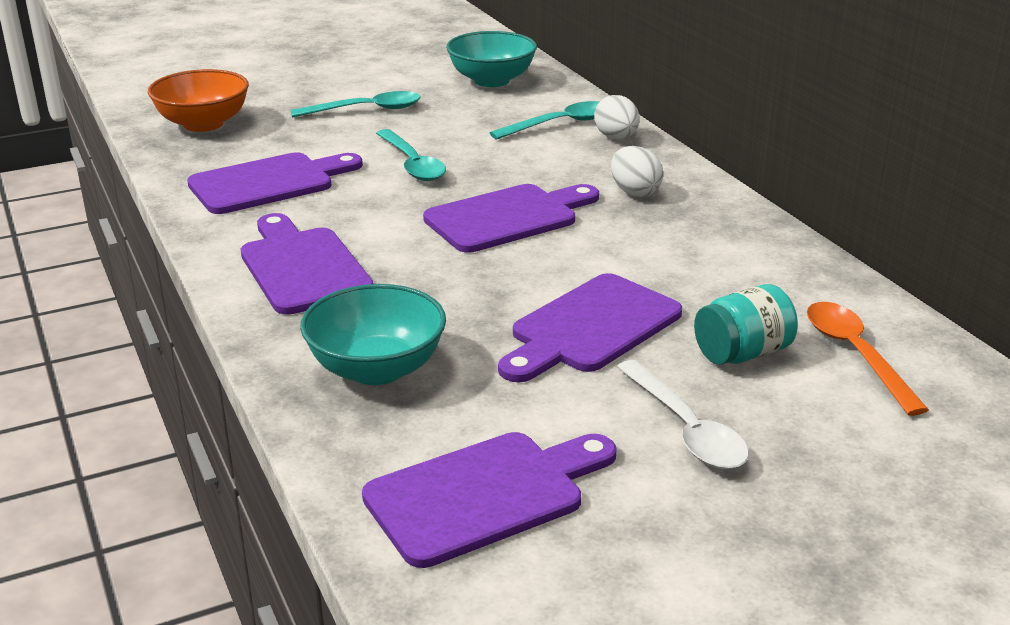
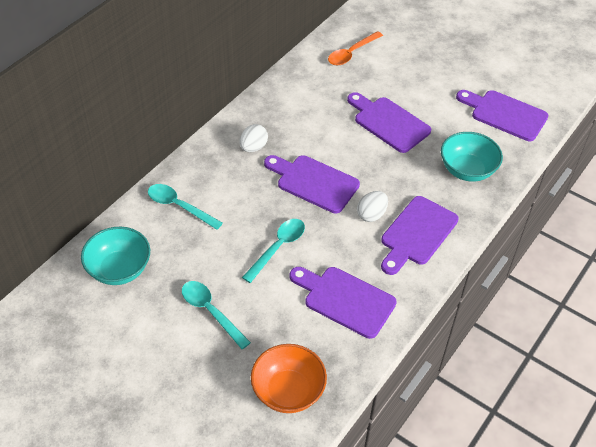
camera: 120 degrees left, 20 degrees up
(590, 327) = (389, 123): purple cutting board -> purple cutting board turned 150 degrees counterclockwise
(616, 138) = (186, 176): white egg -> white egg (371, 214)
(686, 429) = (431, 81): white spoon -> none
(742, 354) = (374, 79): turquoise jar -> none

